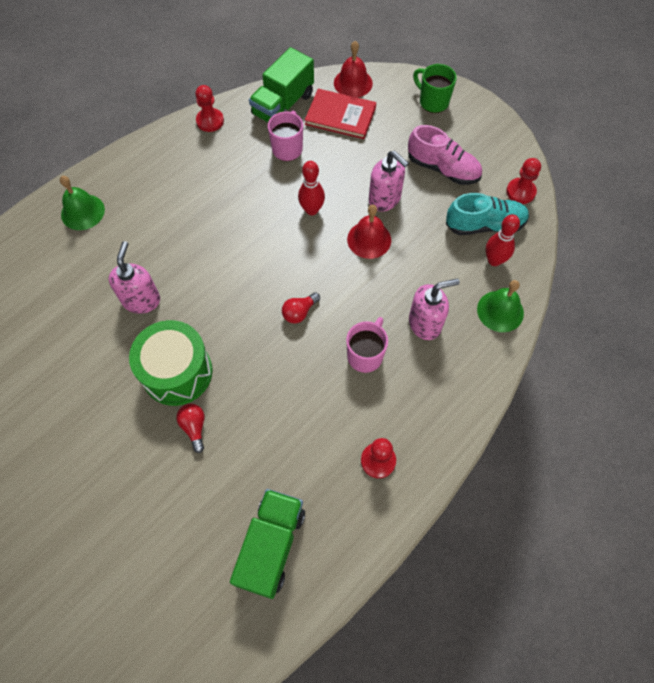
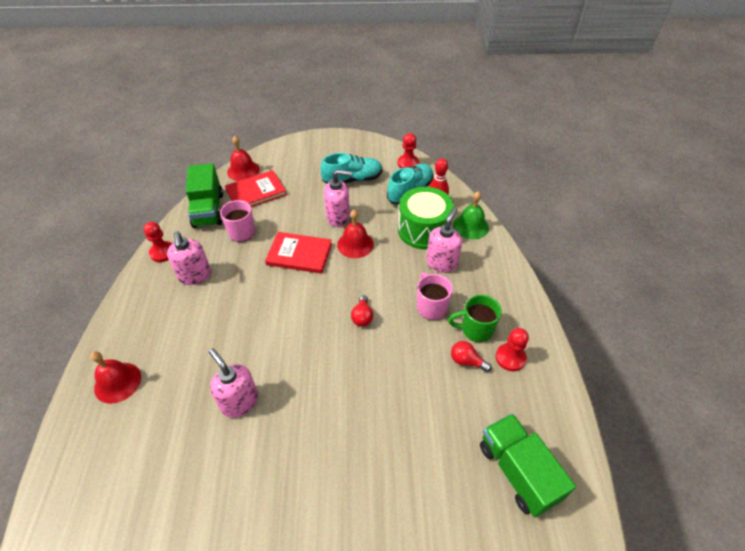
camera: 45 degrees left, 15 degrees down
(82, 212) = (117, 382): green bell -> red bell
(177, 372) = (323, 425): green drum -> green drum (423, 230)
(194, 427) = (379, 448): red light bulb -> red light bulb (466, 361)
(212, 163) = (195, 276): none -> pink soap dispenser
(311, 210) = (299, 254): red bowling pin -> red book
(433, 101) = (305, 151): green mug -> green mug (475, 329)
(443, 168) = (352, 179): pink shoe -> turquoise shoe

